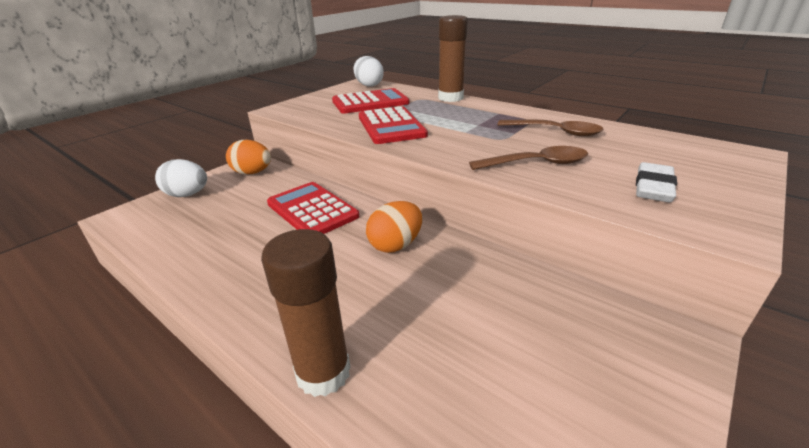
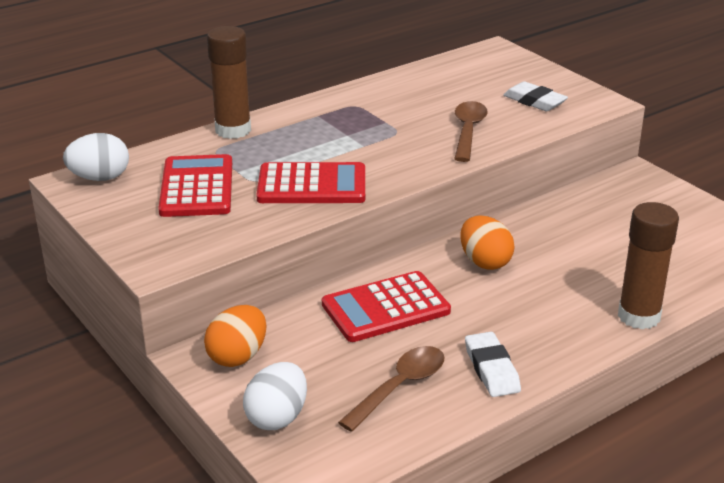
camera: 75 degrees left, 0 degrees up
(227, 272) = (491, 369): none -> white eraser
(555, 132) = (399, 102): brown spoon -> brown spoon (400, 387)

